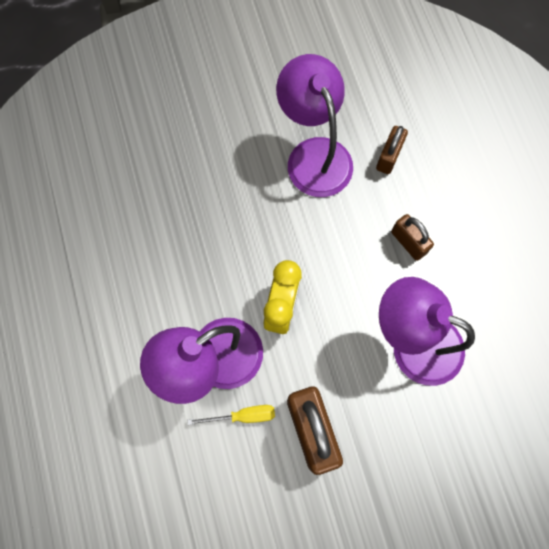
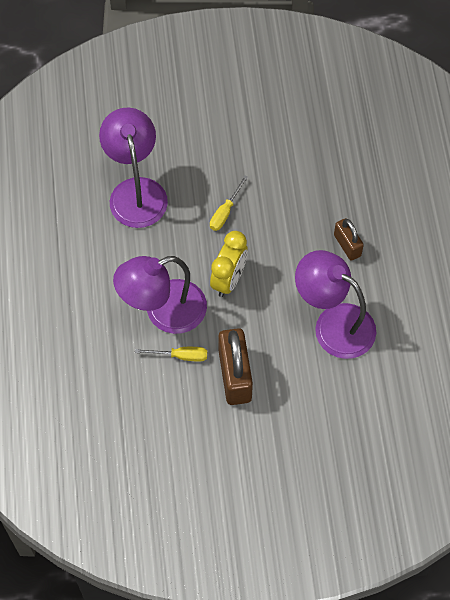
camera: 10 degrees right, 10 degrees down
(262, 224) = (225, 212): none -> yellow screwdriver
(314, 154) = (280, 162): purple lamp -> purple lamp (136, 191)
(389, 157) = (345, 174): brown padlock -> none

